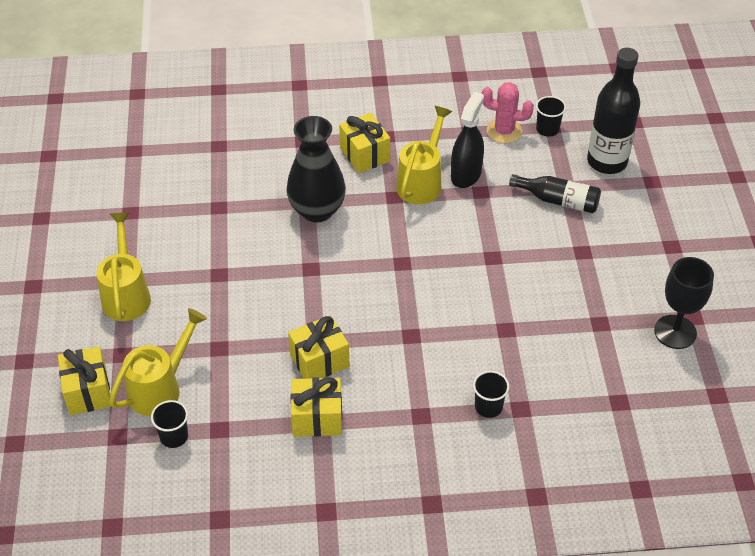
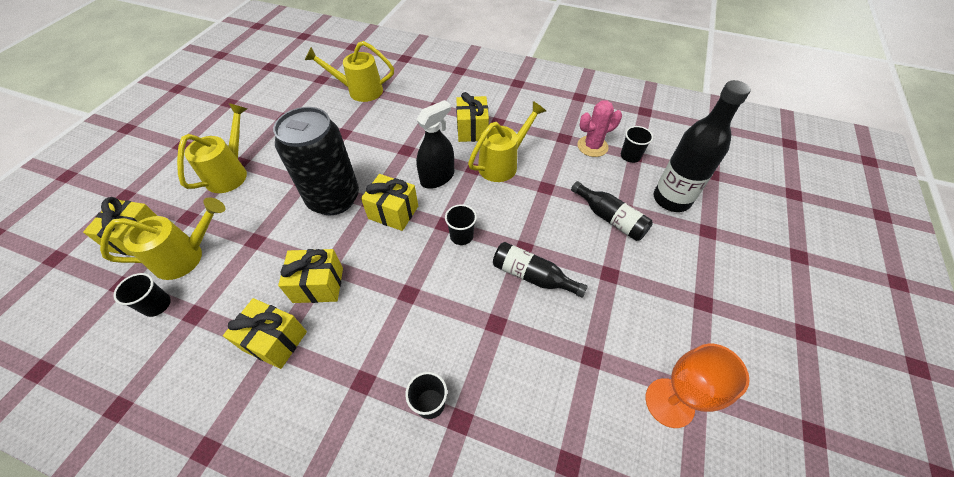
camera: 25 degrees right, 5 degrees up
(197, 150) = (360, 91): none -> yellow watering can
(268, 279) = (334, 199): none -> black can
(317, 210) = (409, 158): black vase -> none
(342, 270) = (393, 212): none -> yellow gift
(426, 268) = (461, 236): none -> black cup
(466, 174) = (541, 170): black spray bottle -> black spray bottle (437, 177)
(504, 131) = (592, 146): pink cactus -> pink cactus turned 60 degrees counterclockwise
(515, 278) = (532, 276): none -> black bottle
(675, 332) = (669, 402): black goblet -> orange goblet

